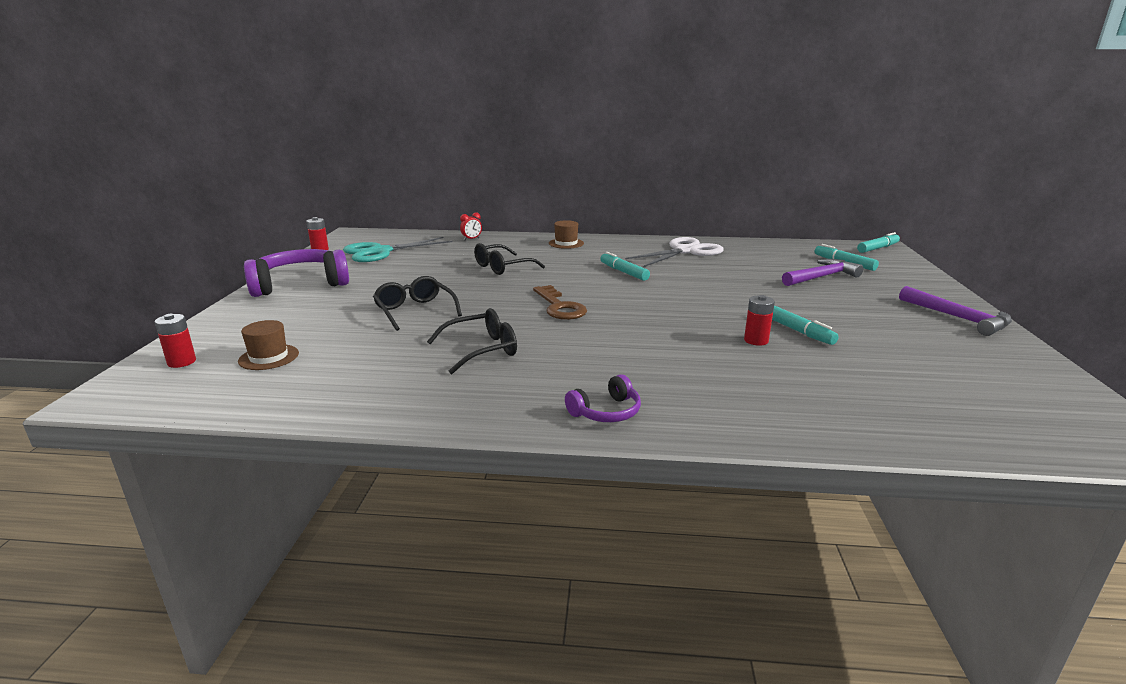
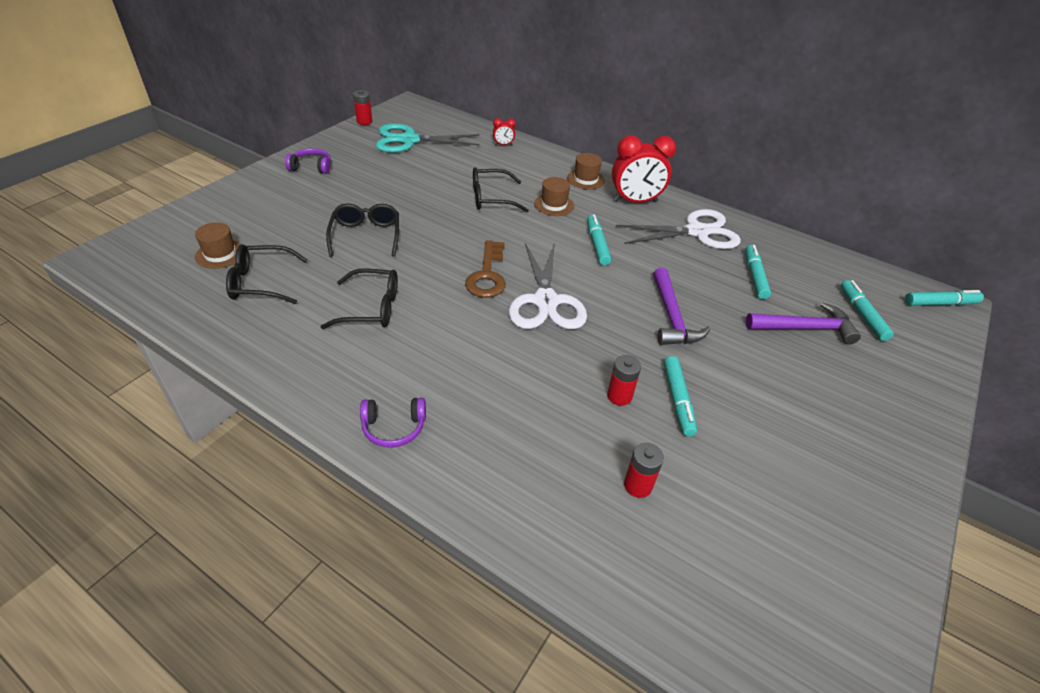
camera: 25 degrees right, 20 degrees up
(182, 362) = (165, 237): red battery -> red battery (638, 485)
(300, 284) = (311, 167): purple headphones -> purple headphones, size x0.49
(342, 363) = (261, 282): none -> black glasses
(560, 260) = (554, 205): none -> brown hat
(620, 246) = (635, 201): none -> red clock
(628, 309) = (545, 301): none -> white scissors
(754, 262) = (754, 276): none -> turquoise marker
(958, 318) = (890, 457): purple hammer -> purple hammer (672, 317)

